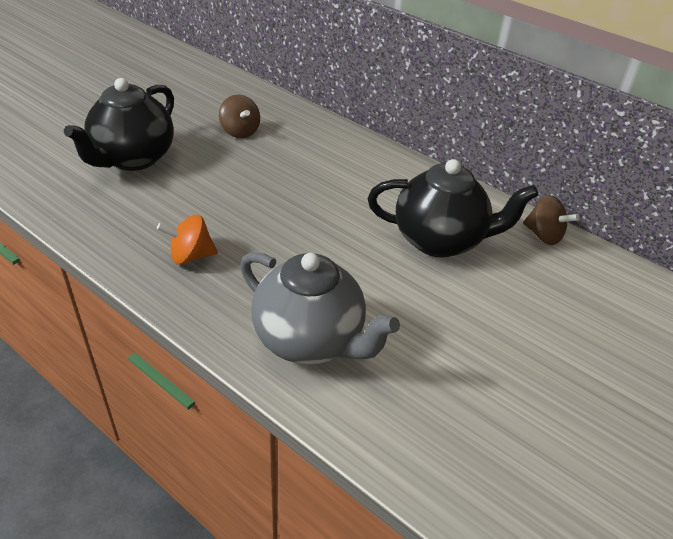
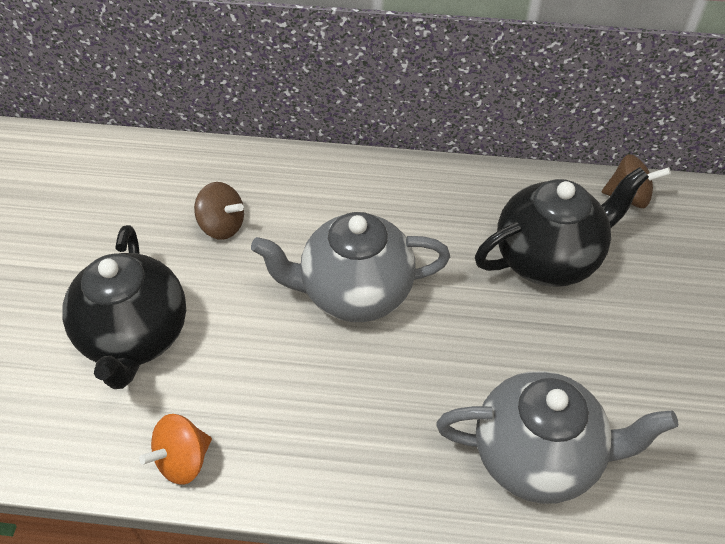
camera: 30 degrees left, 10 degrees up
(190, 256) = (331, 432): orange spinning top -> orange spinning top (183, 460)
(283, 197) = (354, 293): none -> grey teapot

